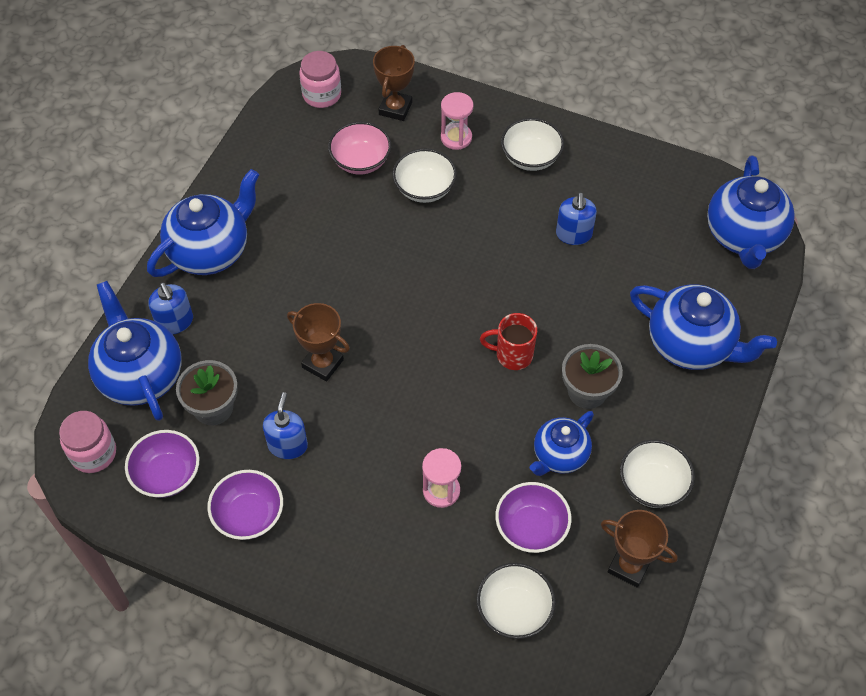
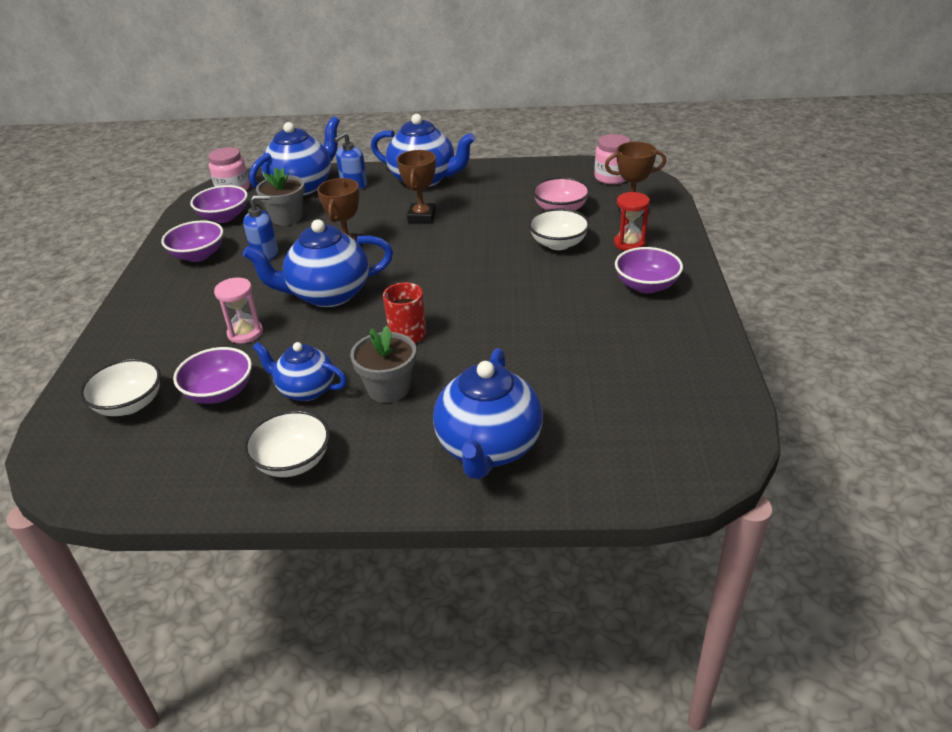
camera: 70 degrees right, 20 degrees down
(456, 138) = (629, 243): pink hourglass -> red hourglass
(530, 157) = (646, 286): white bowl -> purple bowl
(573, 234) = (574, 333): blue soap dispenser -> none
(629, 566) = (189, 468): brown trophy -> brown trophy (422, 216)
(743, 236) = (675, 455): blue teapot -> blue teapot (328, 294)

